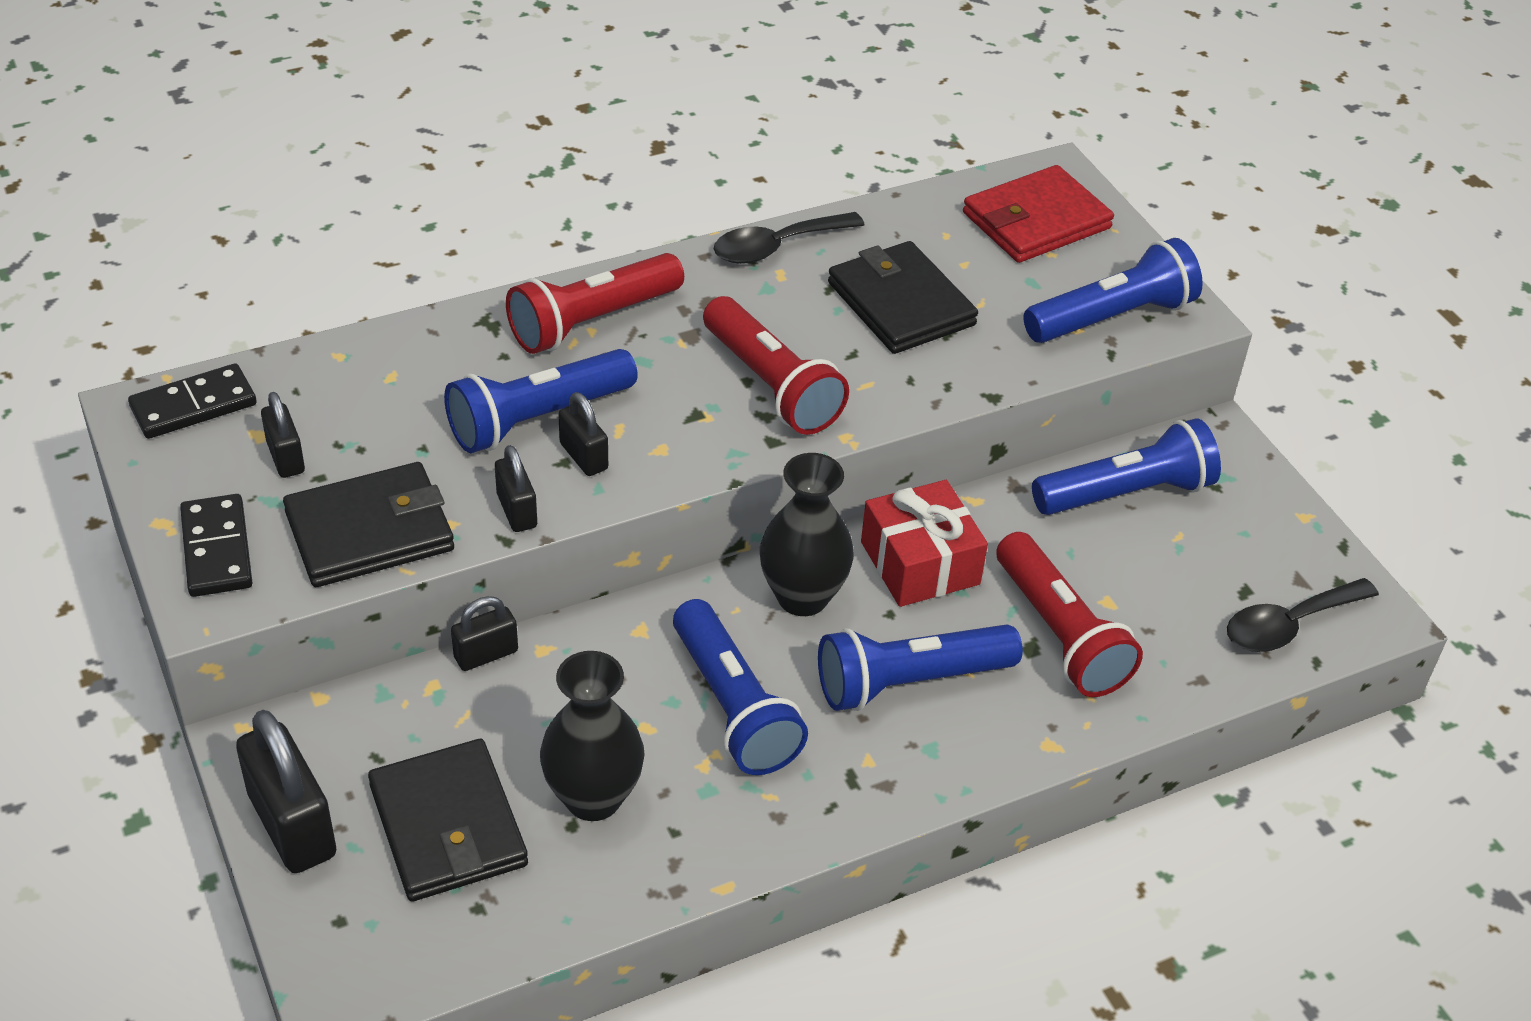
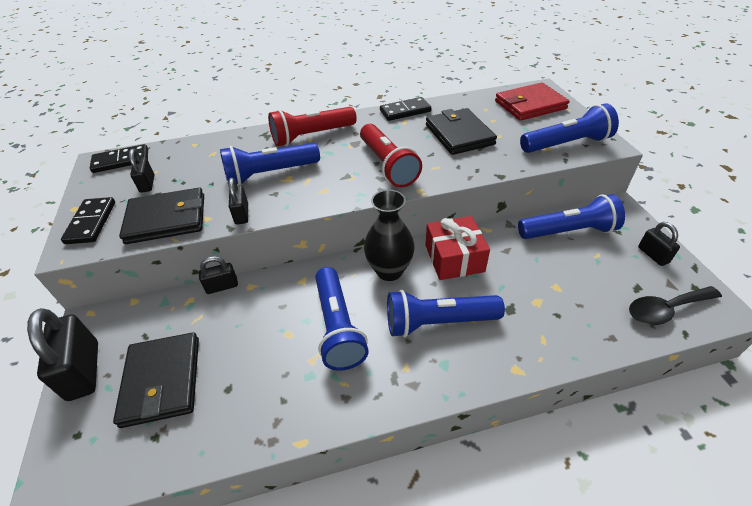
camera: 15 degrees right, 0 degrees up
(583, 456) = (285, 191): black padlock -> black padlock (653, 255)
(593, 798) = (245, 373): black vase -> none
(776, 247) = (405, 111): black spoon -> black domino
(1059, 634) = (527, 303): red flashlight -> none

